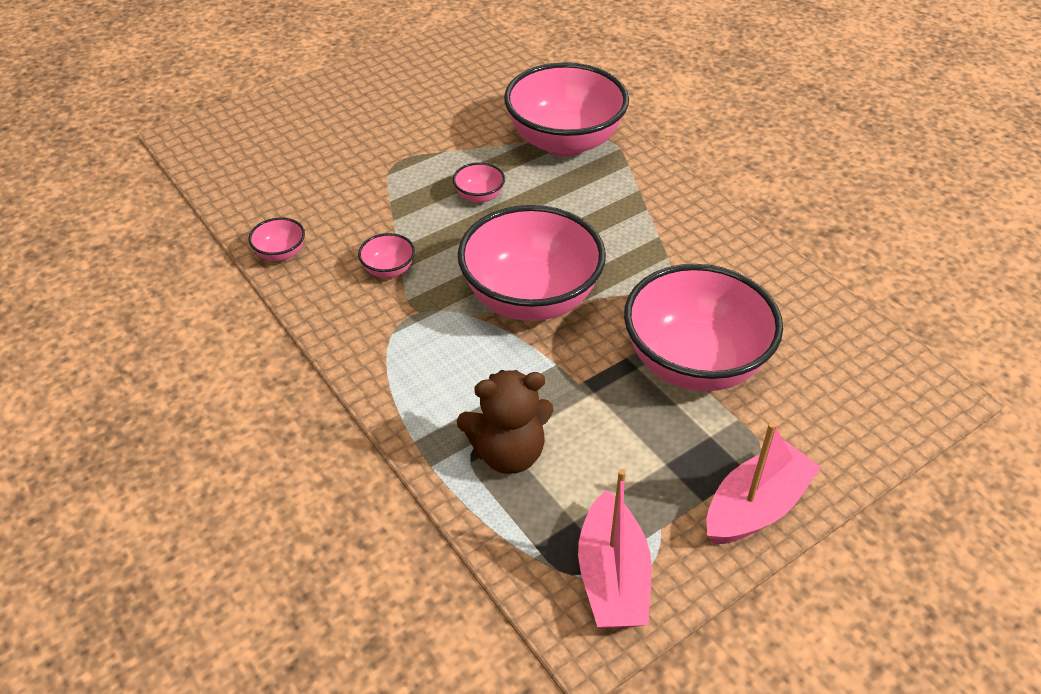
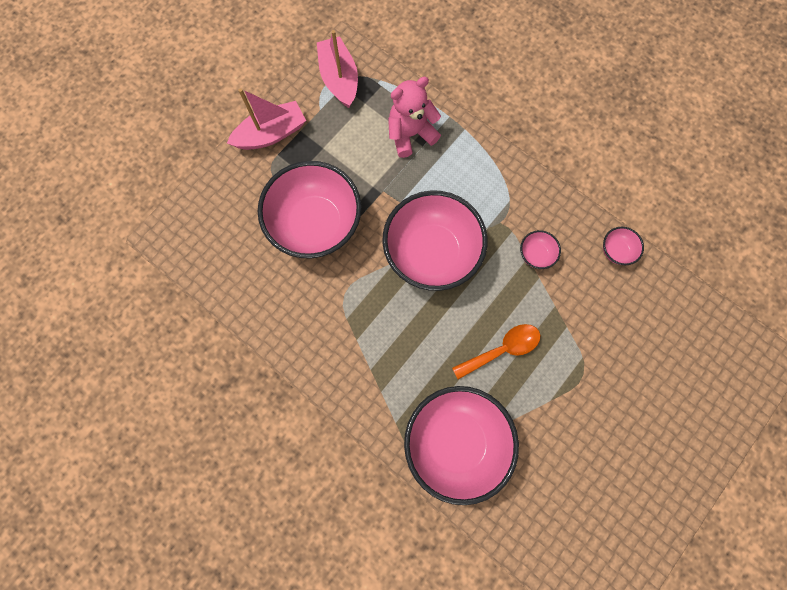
camera: 165 degrees right, 30 degrees up
(479, 196) = (501, 349): pink bowl -> orange spoon
(508, 453) = (410, 134): brown teddy bear -> pink teddy bear
(756, 507) = (271, 134): pink boat -> pink boat turned 150 degrees counterclockwise

